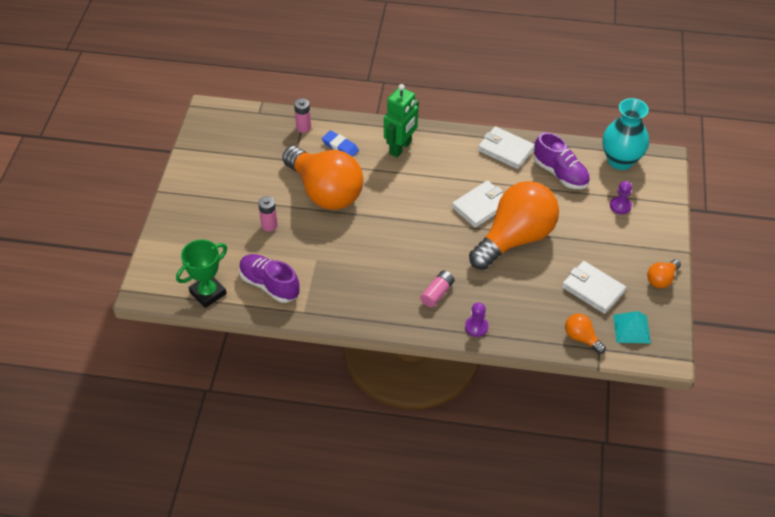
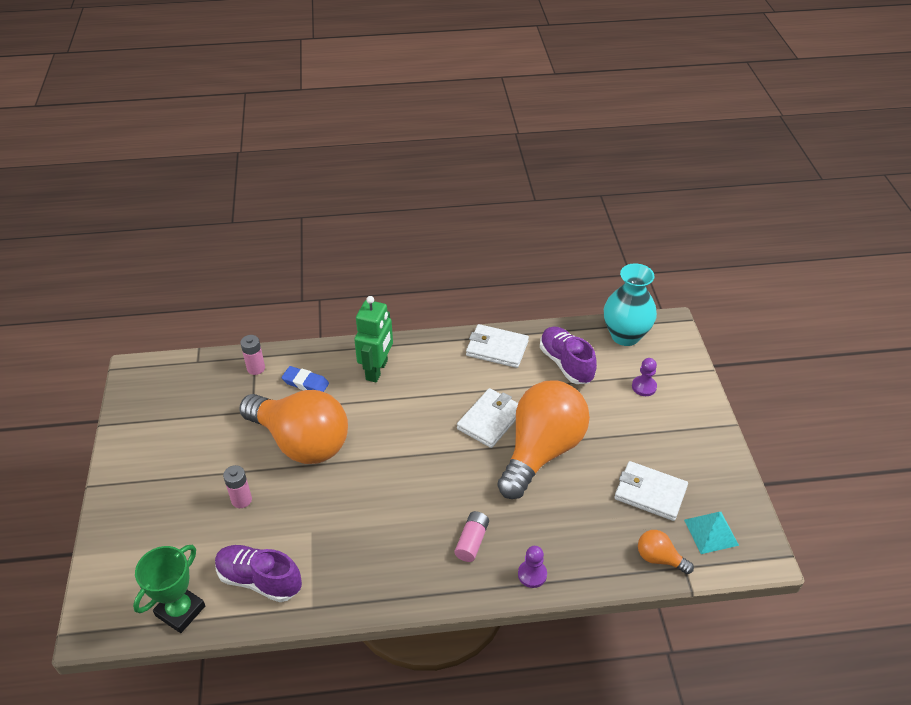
camera: 15 degrees left, 5 degrees down
(560, 174) = (566, 363): purple shoe -> purple shoe turned 150 degrees counterclockwise
(661, 279) = (720, 463): orange light bulb -> none

